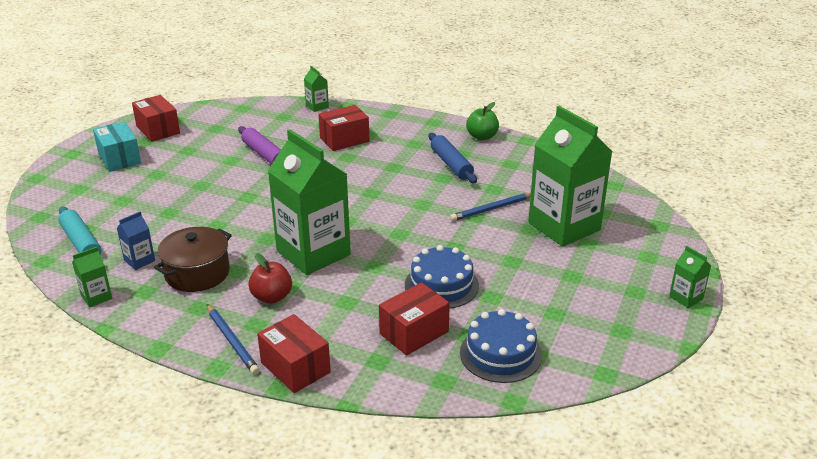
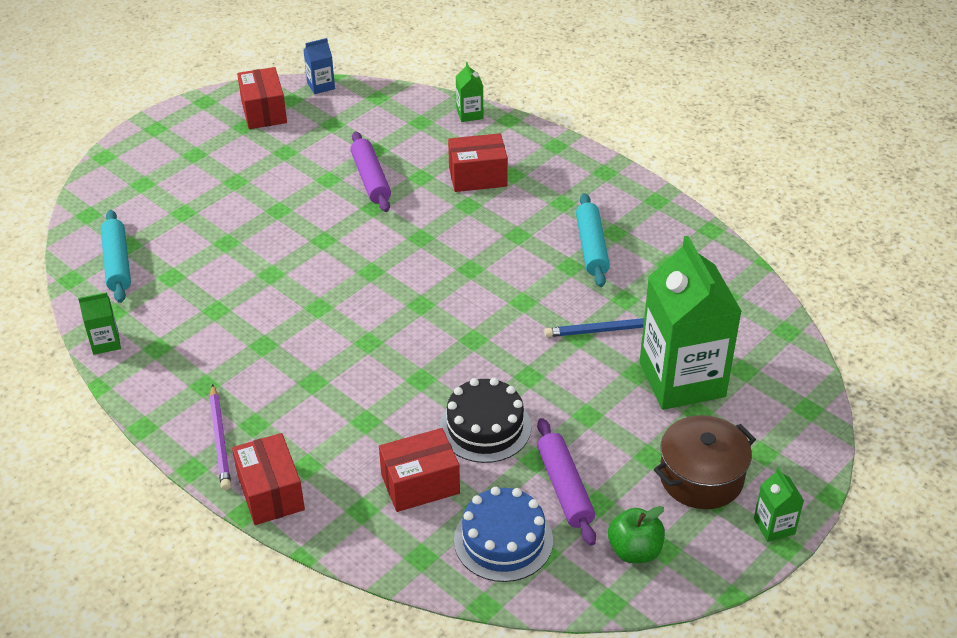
camera: 20 degrees right, 10 degrees up
(119, 158) = (203, 148): turquoise box -> none
(139, 260) = (168, 304): blue carton -> blue carton (321, 86)
(197, 273) = (222, 338): brown pot -> brown pot (701, 477)
(232, 341) = (220, 439): blue pencil -> purple pencil
(272, 297) = (287, 392): red apple -> none
(313, 253) = (360, 342): green carton -> none
(441, 285) = (485, 427): blue cake -> black cake
(451, 164) = (591, 247): blue rolling pin -> turquoise rolling pin
(482, 136) = (655, 210): green apple -> green apple (634, 550)
(524, 309) = (564, 488): none -> purple rolling pin

